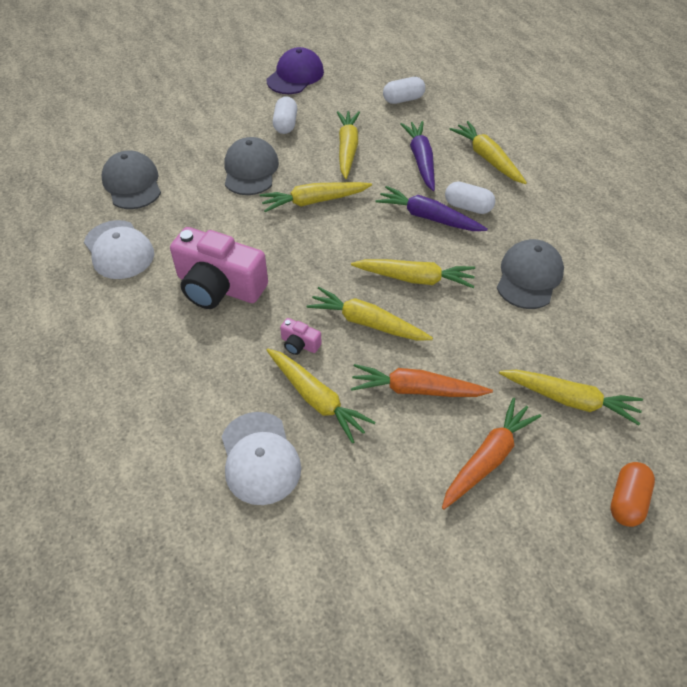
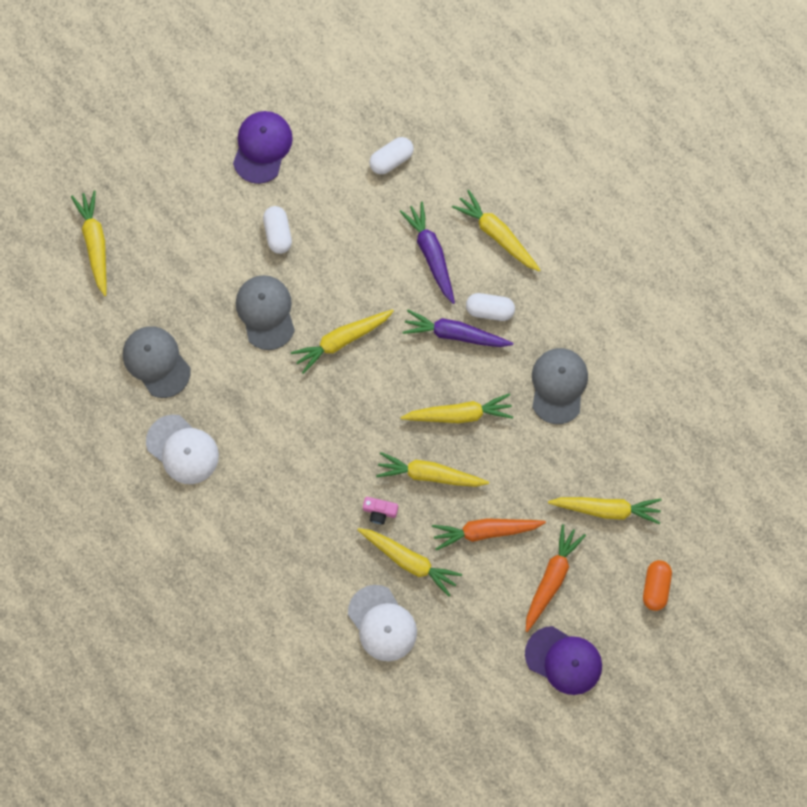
camera: 15 degrees left, 25 degrees up
(219, 287) = (290, 468): pink camera -> none
(347, 149) = (353, 255): yellow carrot -> yellow carrot (95, 243)
(487, 563) = (564, 660): none -> purple cap

